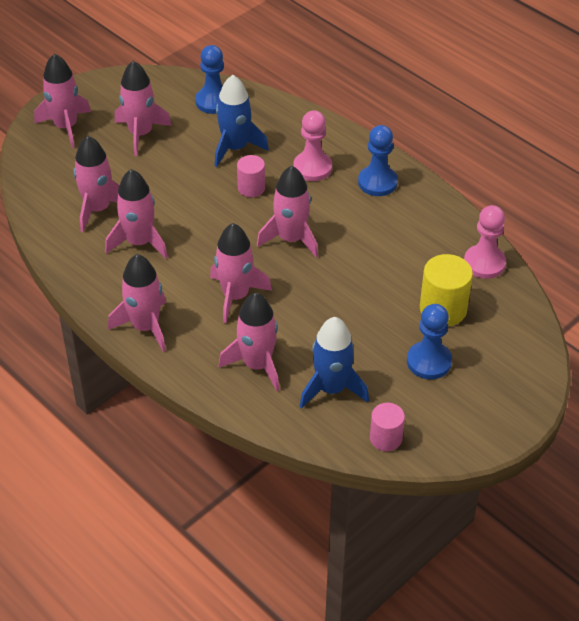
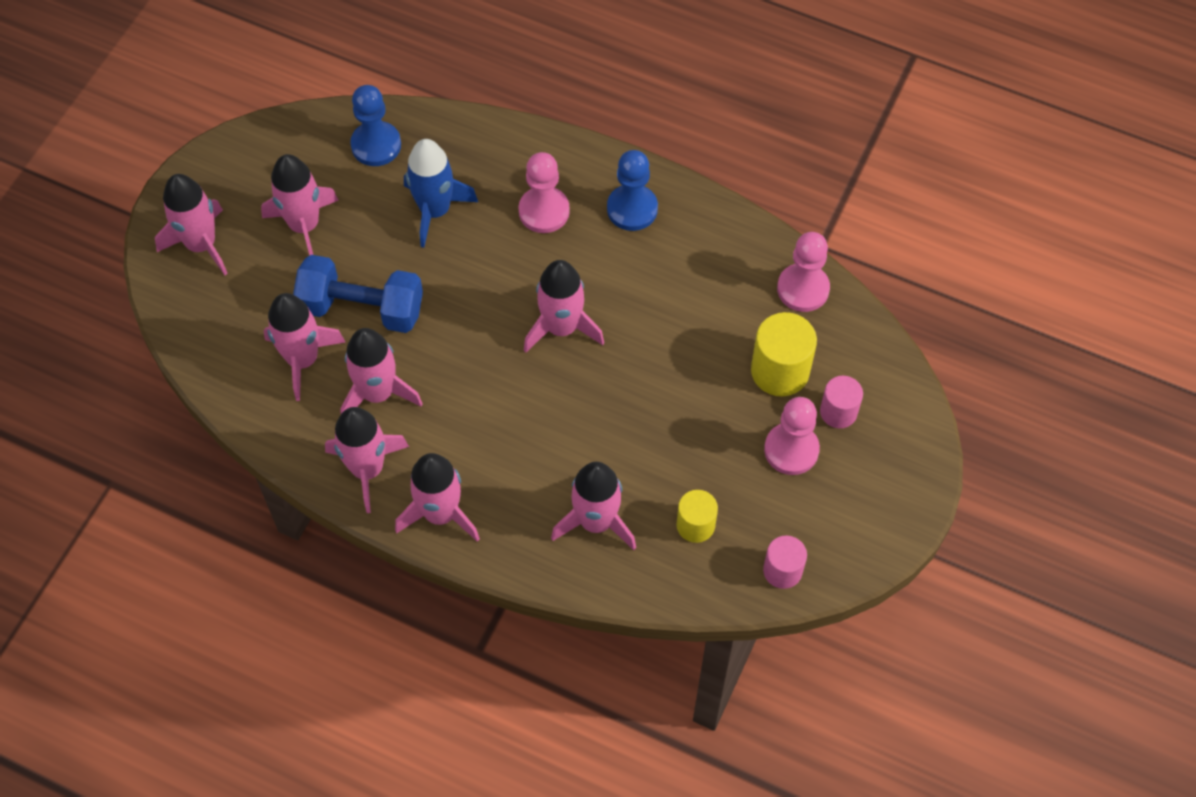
camera: 20 degrees left, 15 degrees up
(154, 190) = (362, 308): none -> blue dumbbell
(235, 296) = (530, 433): pink rocket -> pink rocket (367, 469)
(251, 188) = (481, 266): pink cylinder -> pink cylinder (838, 412)
(331, 389) = (695, 525): blue rocket -> yellow cylinder
(429, 362) = (791, 450): blue pawn -> pink pawn

